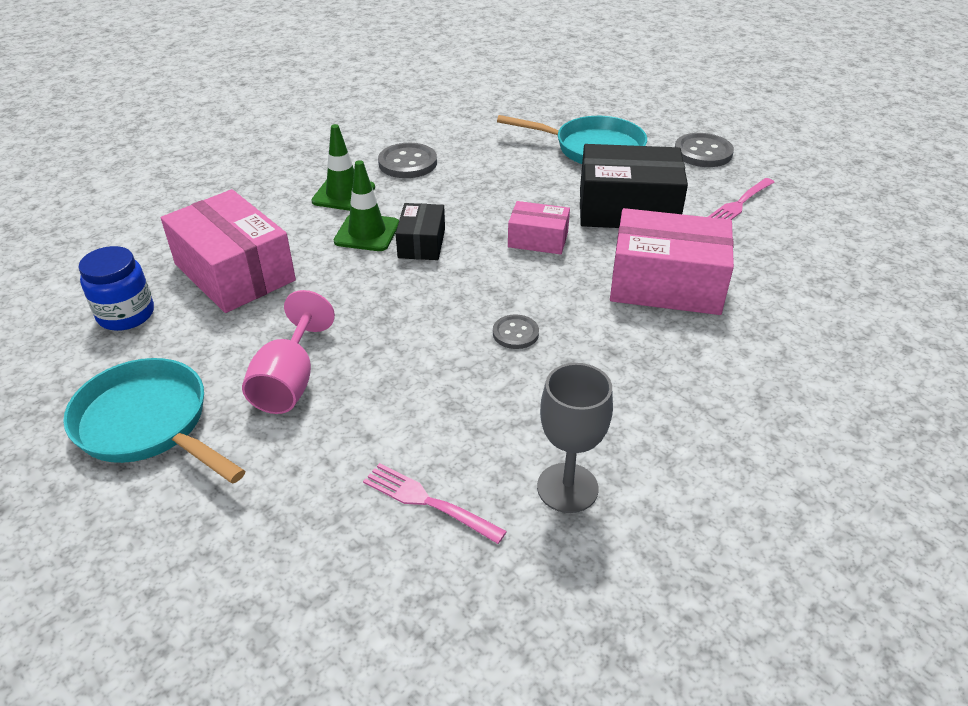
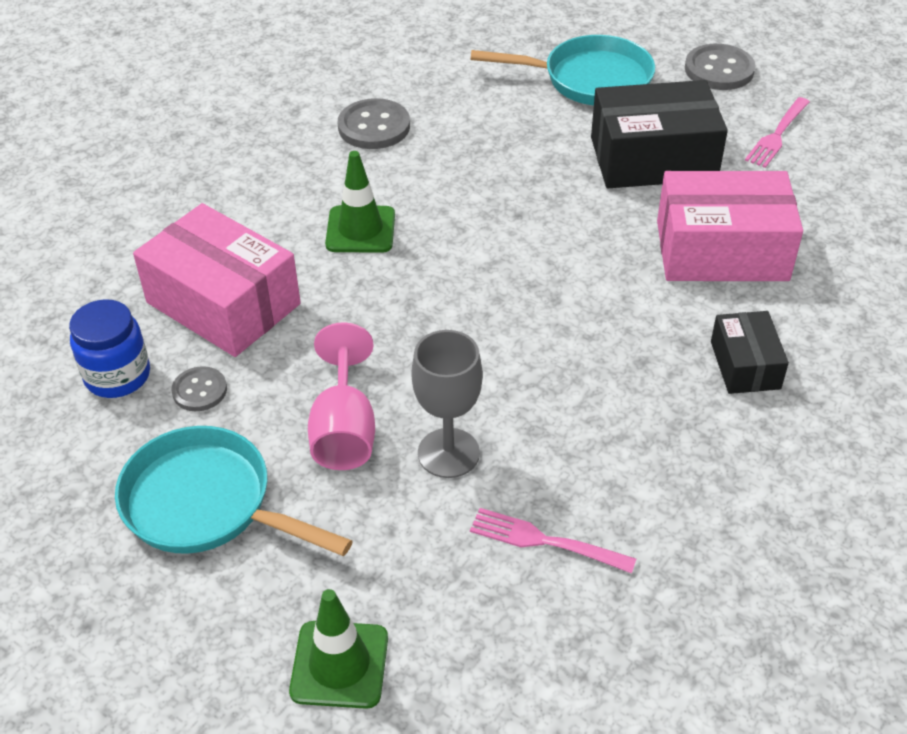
camera: 10 degrees left, 5 degrees up
(343, 194) = (312, 181): green traffic cone -> green traffic cone (339, 664)
(421, 243) = (430, 235): black box -> black box (745, 365)
(515, 333) = (574, 335): grey button -> grey button (199, 390)
(538, 239) = (563, 212): pink box -> none
(567, 488) = (683, 503): grey goblet -> grey goblet (448, 453)

